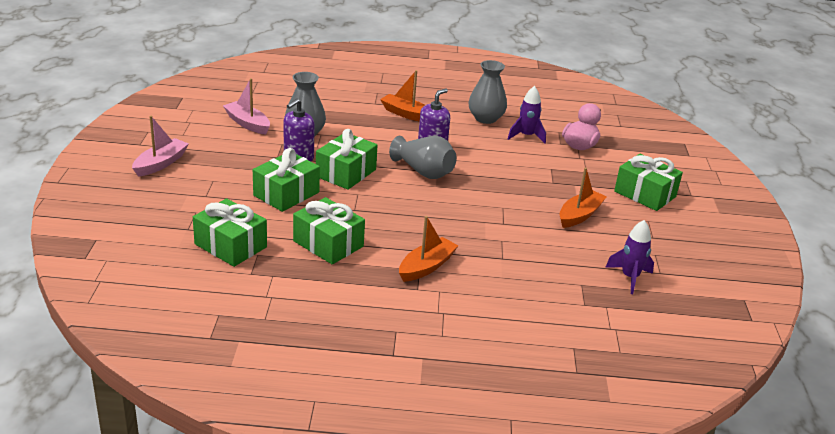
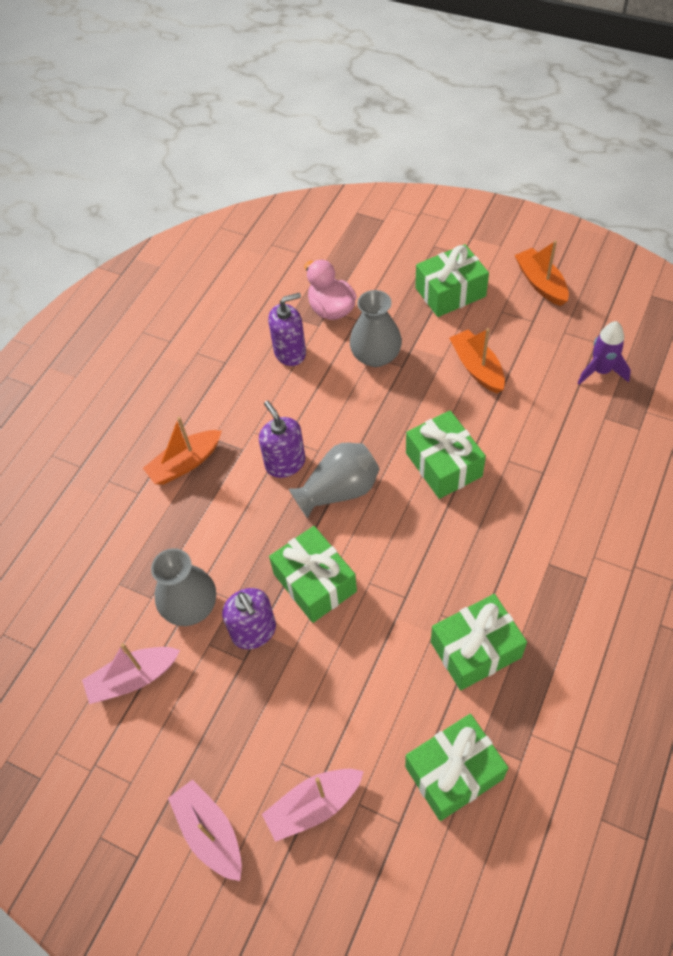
camera: 60 degrees left, 25 degrees up
(189, 195) = (313, 806): none -> pink boat
(286, 194) = (346, 671): green gift -> green gift (443, 464)
(426, 267) = (545, 554): orange boat -> orange boat (540, 283)
(485, 118) = (231, 378): grey vase -> grey vase (376, 356)
(526, 136) = (290, 352): purple rocket -> purple soap dispenser

